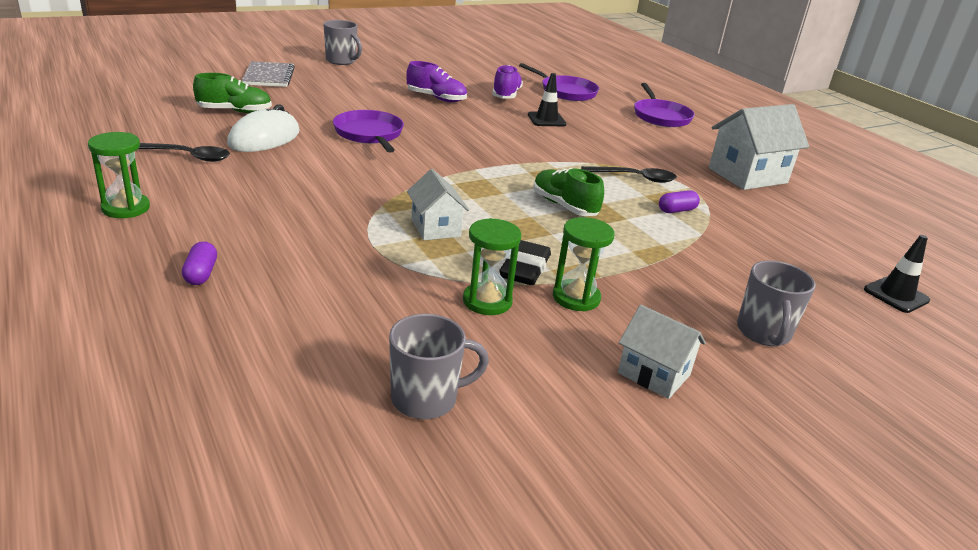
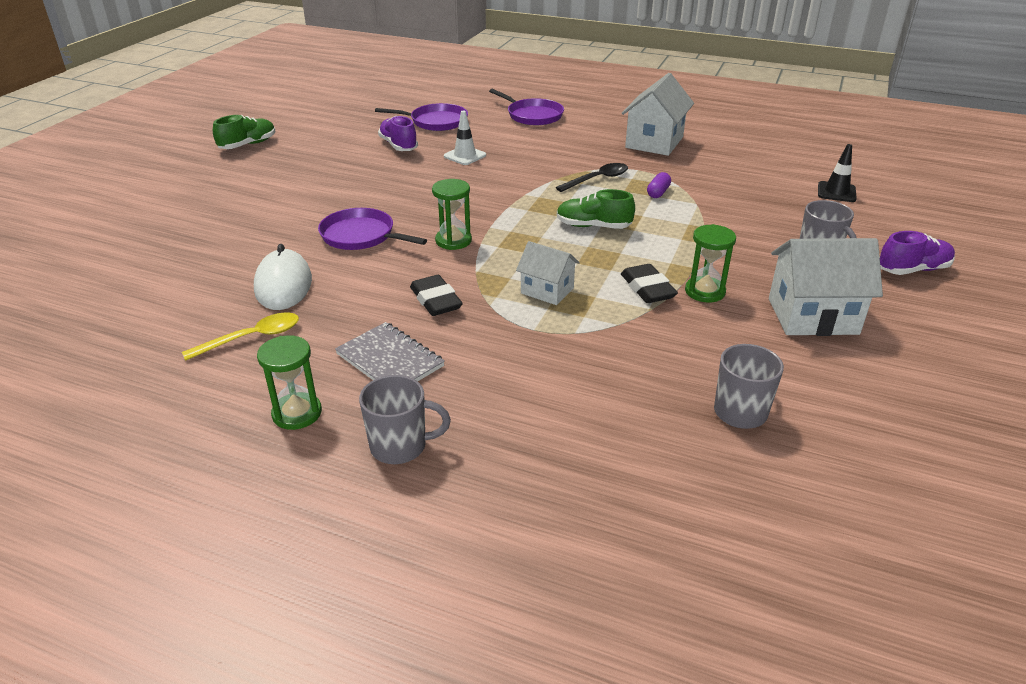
camera: 35 degrees left, 5 degrees up
(187, 156) = (252, 338): black spoon -> yellow spoon
(201, 274) = (463, 425): purple capsule -> none
(235, 111) = (205, 272): green shoe -> green shoe (248, 145)
(268, 76) = (164, 220): grey notebook -> grey notebook (390, 360)
(340, 193) = (436, 300): none -> black eraser
(341, 61) = (202, 172): grey mug -> grey mug (400, 446)
(436, 98) = (351, 174): purple shoe -> purple shoe (913, 270)
(487, 301) = (665, 325): green hourglass -> green hourglass (453, 241)
(546, 120) = (465, 156): black traffic cone -> white traffic cone
(654, 374) = (812, 316): white house -> white house, size x1.69

